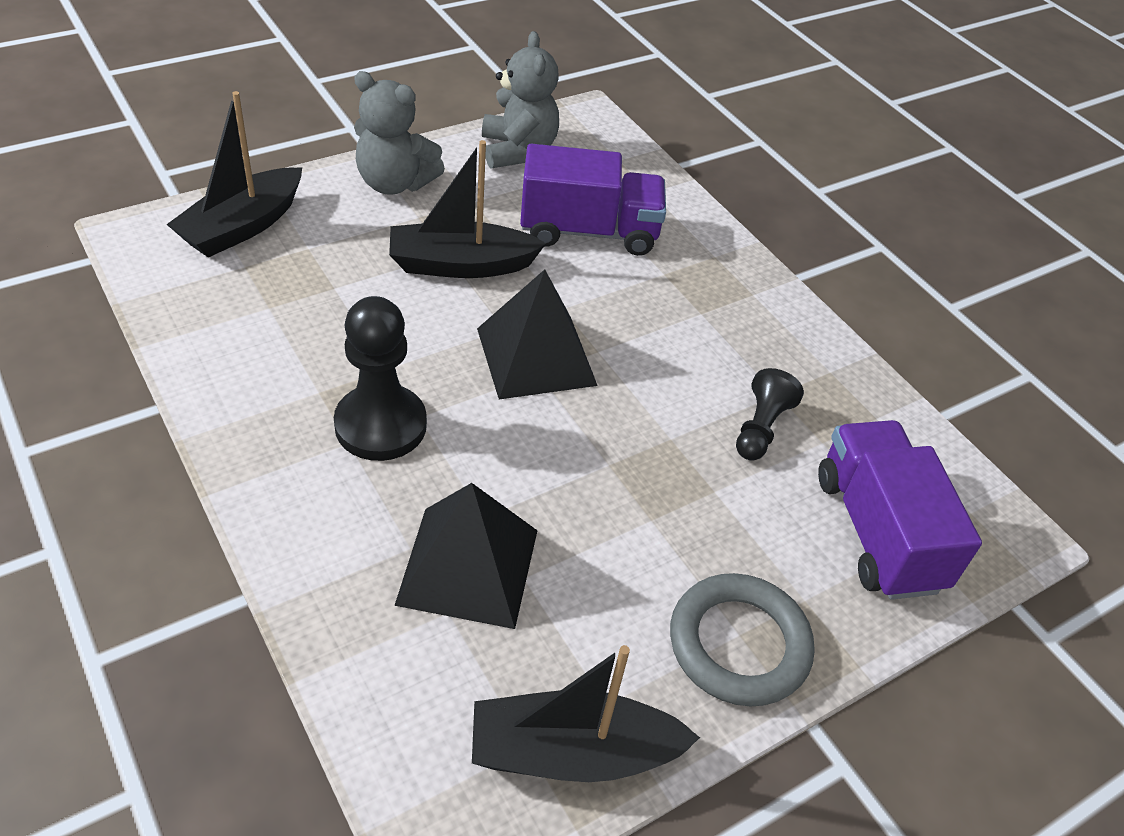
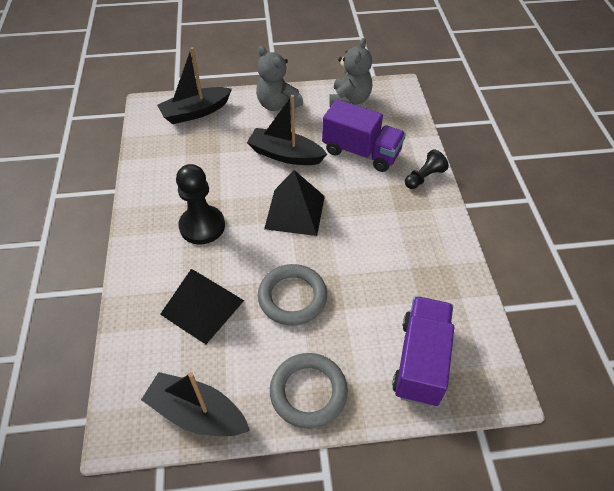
camera: 30 degrees right, 5 degrees up
(618, 498) = (292, 297): none -> grey ring
(761, 428) = (390, 283): black pawn -> black pawn (424, 177)

